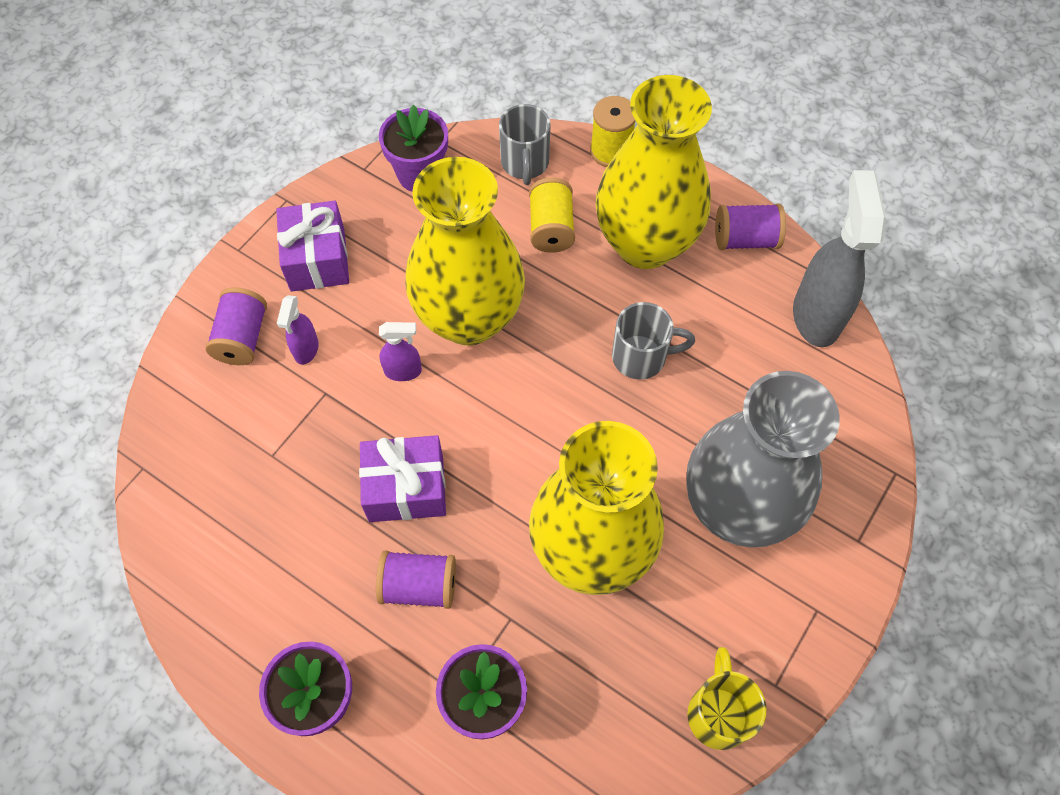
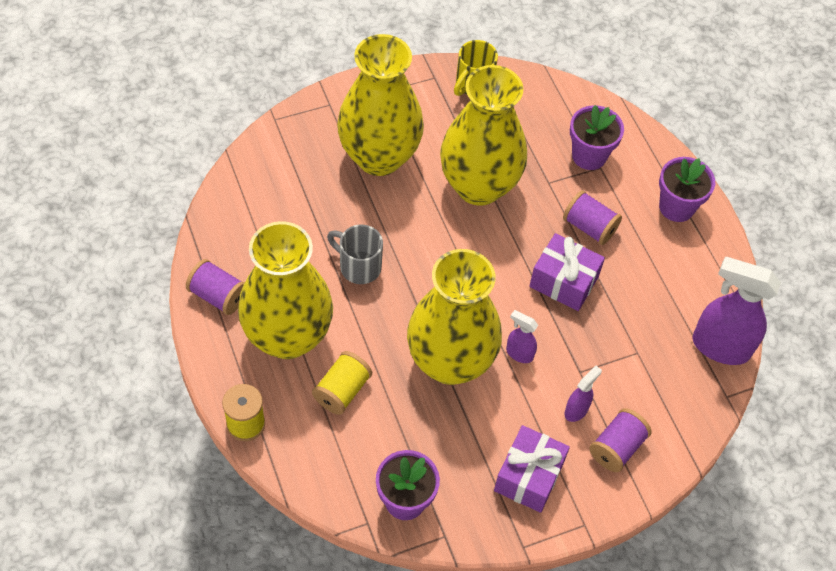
camera: 150 degrees left, 5 degrees down
(175, 525) = (719, 347): none -> purple spray bottle
(525, 163) = (318, 456): grey mug -> none
(737, 507) = (379, 157): grey vase -> yellow vase
(816, 315) = (226, 221): grey spray bottle -> none

